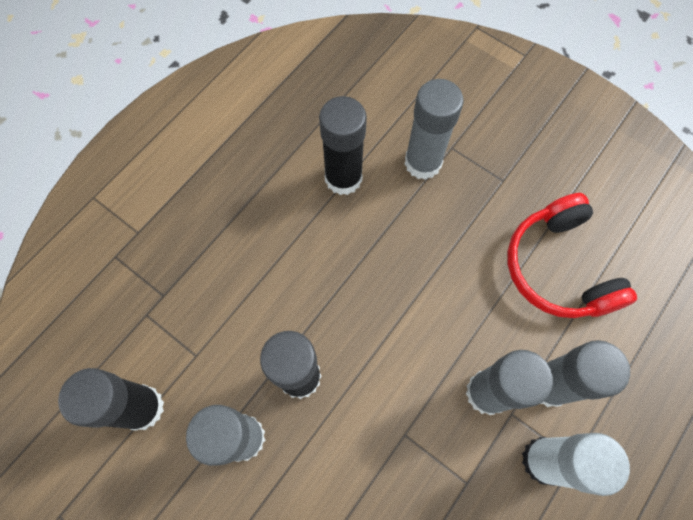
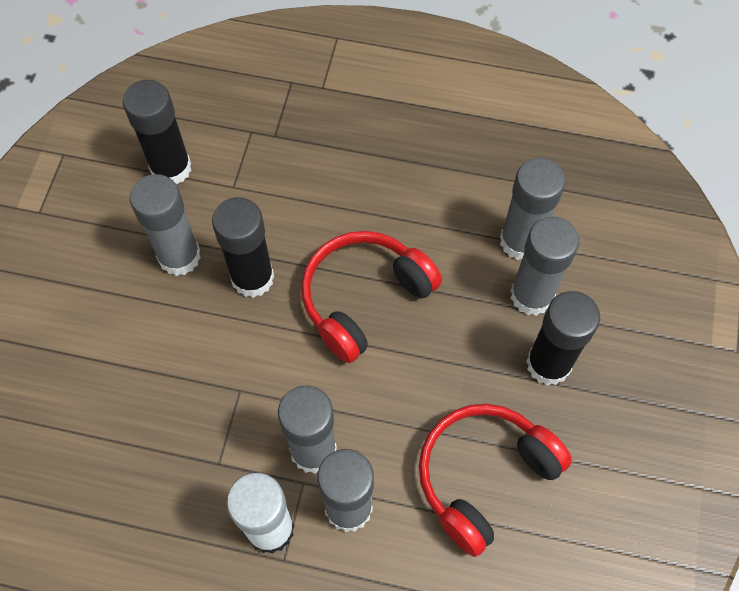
camera: 65 degrees right, 5 degrees down
(343, 178) = (471, 229): black glue stick -> black glue stick (548, 364)
(366, 289) = (364, 298): none -> red headphones
(372, 148) = (520, 241): none -> grey glue stick

